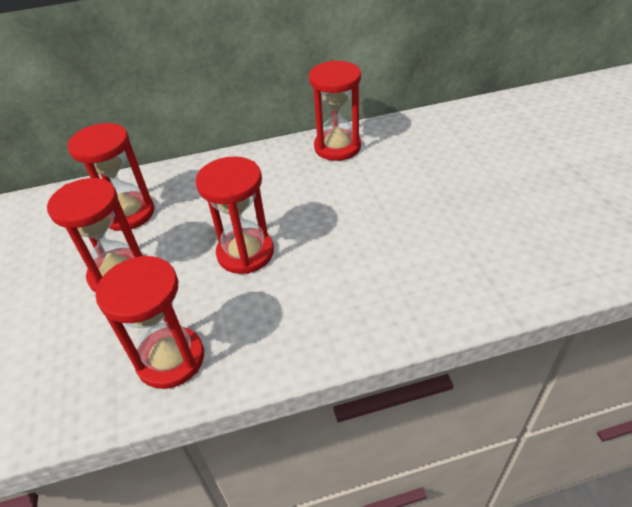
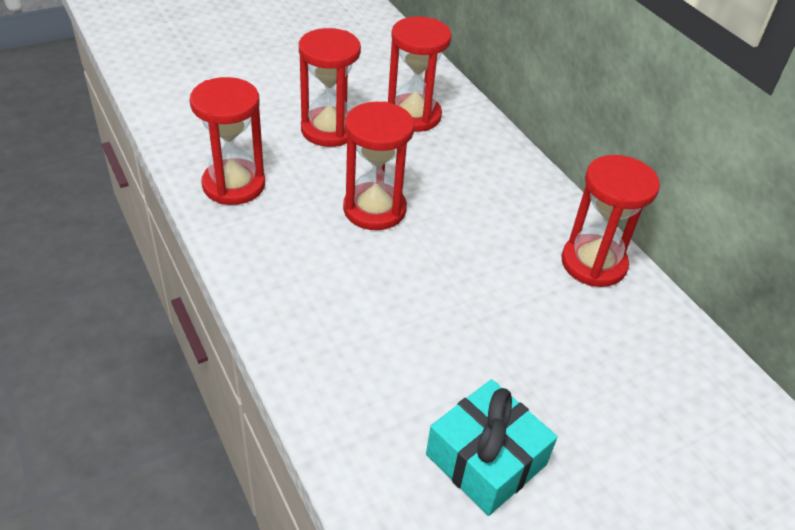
camera: 70 degrees right, 0 degrees up
(507, 224) = (486, 459): none -> turquoise gift

